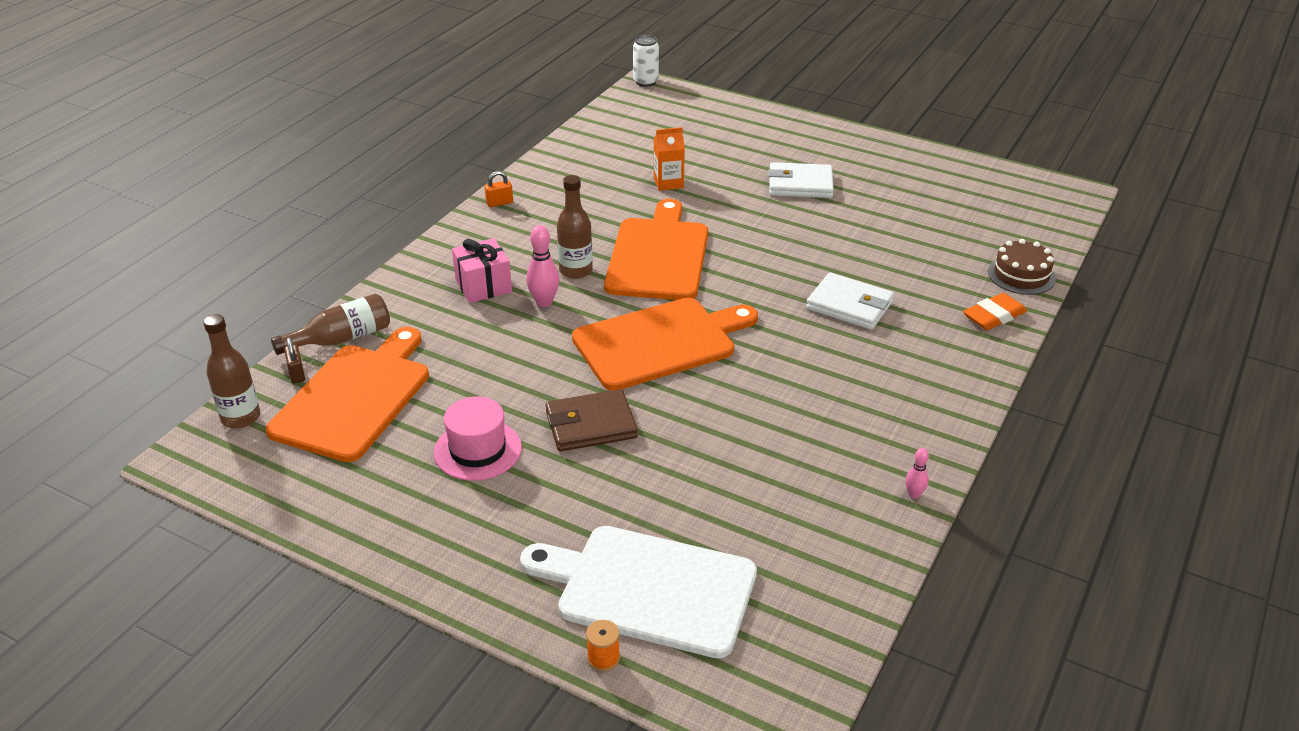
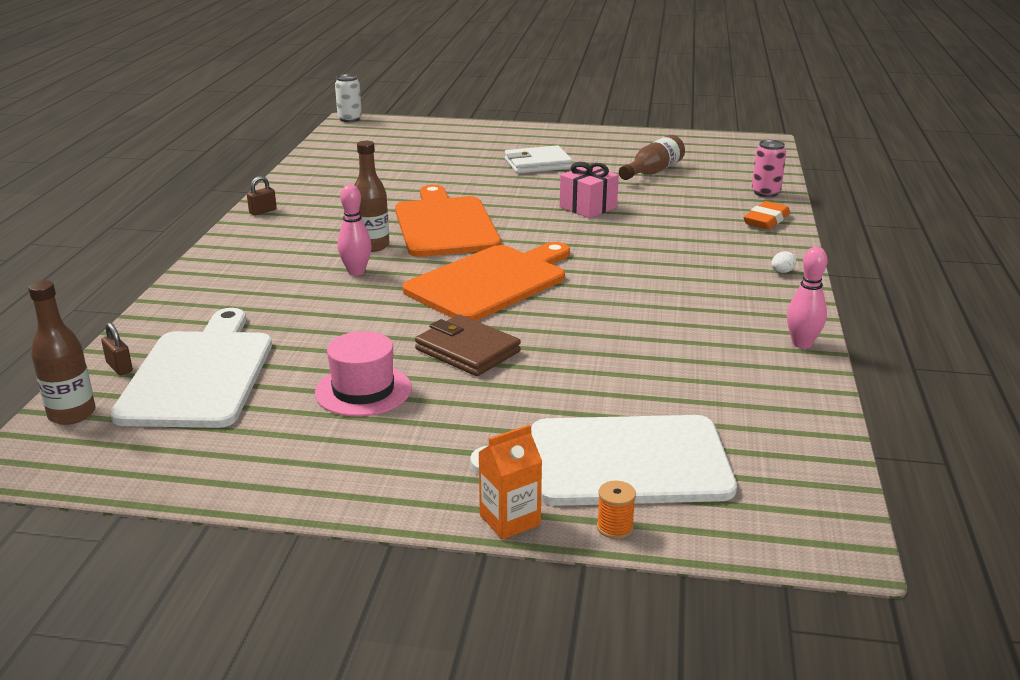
camera: 20 degrees left, 10 degrees down
(341, 339) = (154, 332): brown bottle -> brown bottle (652, 172)
(355, 398) = (199, 374): orange cutting board -> white cutting board
(483, 286) = (285, 270): pink gift -> pink gift (588, 207)
(499, 203) = (263, 211): orange padlock -> brown padlock
(591, 425) = (467, 350): brown wallet -> brown wallet turned 75 degrees clockwise
(668, 183) = (418, 178): orange carton -> orange carton (510, 520)
(849, 305) = (642, 231): white wallet -> none
(914, 494) = (802, 344): pink bowling pin -> pink bowling pin, size x1.75
(960, 394) = (782, 272): none -> white egg
(1021, 275) = (765, 193): brown cake -> pink can

